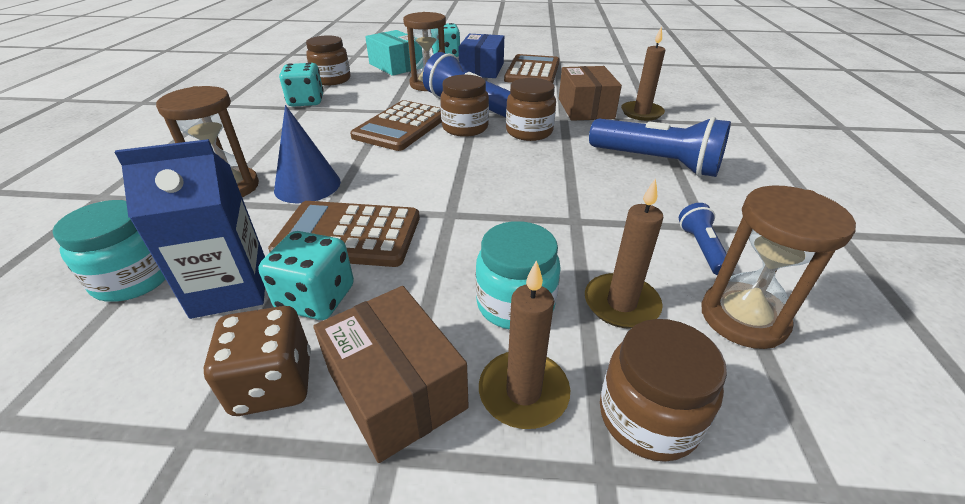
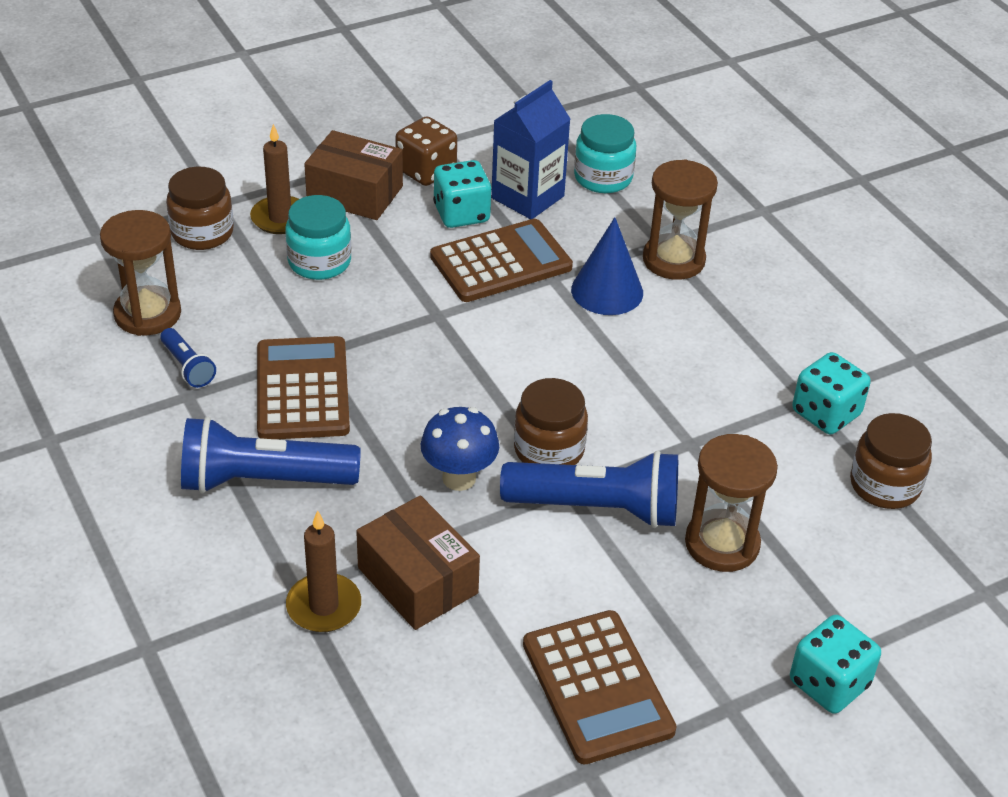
camera: 145 degrees right, 5 degrees up
(396, 66) = (856, 585): turquoise box -> none
(401, 126) = (631, 417): brown calculator -> brown calculator (302, 389)
(482, 69) = (695, 648): blue box -> none
(529, 132) = (459, 478): brown jar -> blue mushroom
(621, 304) = (242, 291): brown candle -> none

